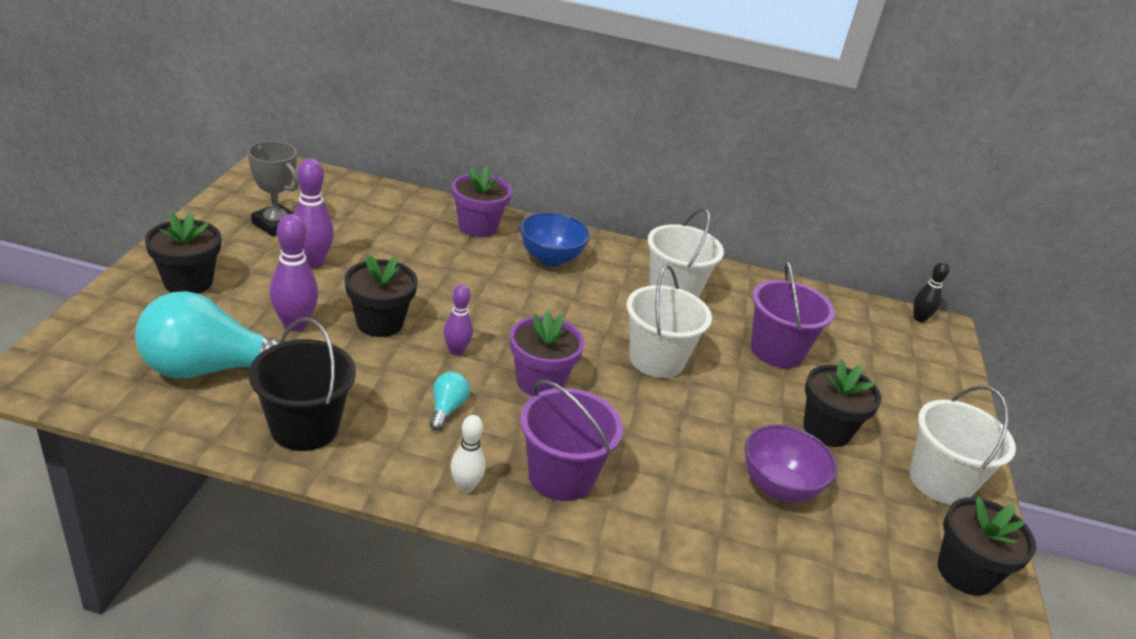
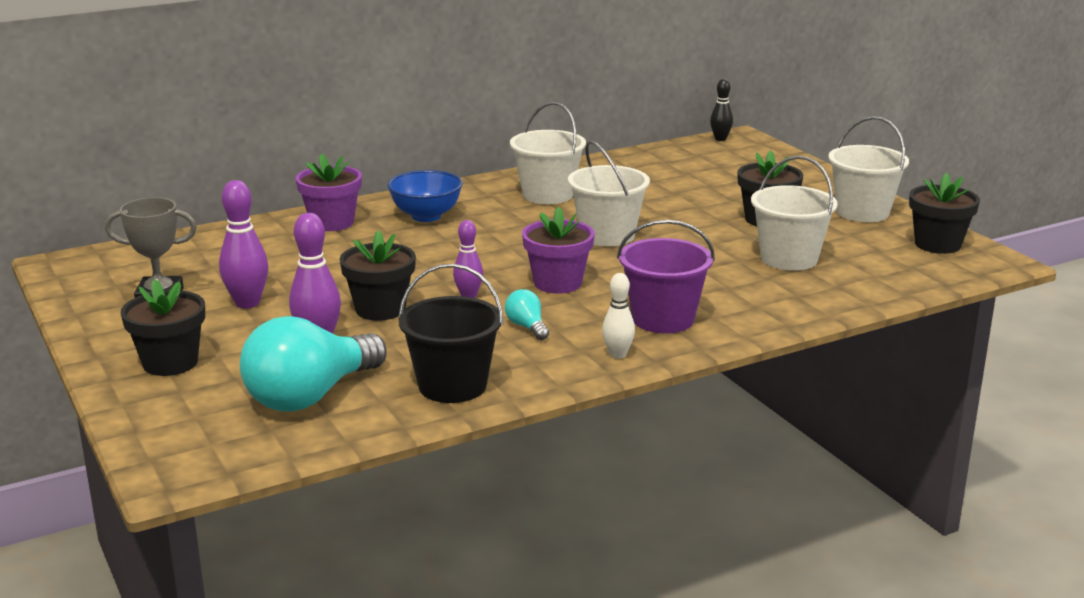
camera: 35 degrees left, 10 degrees down
(777, 351) = (670, 195): purple bucket -> none
(778, 487) = (789, 259): purple bowl -> white bucket

